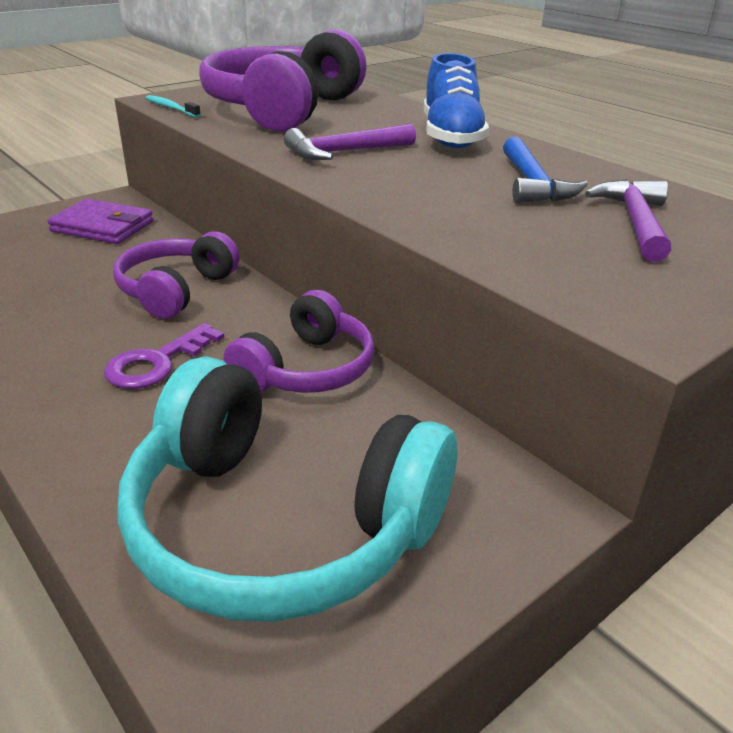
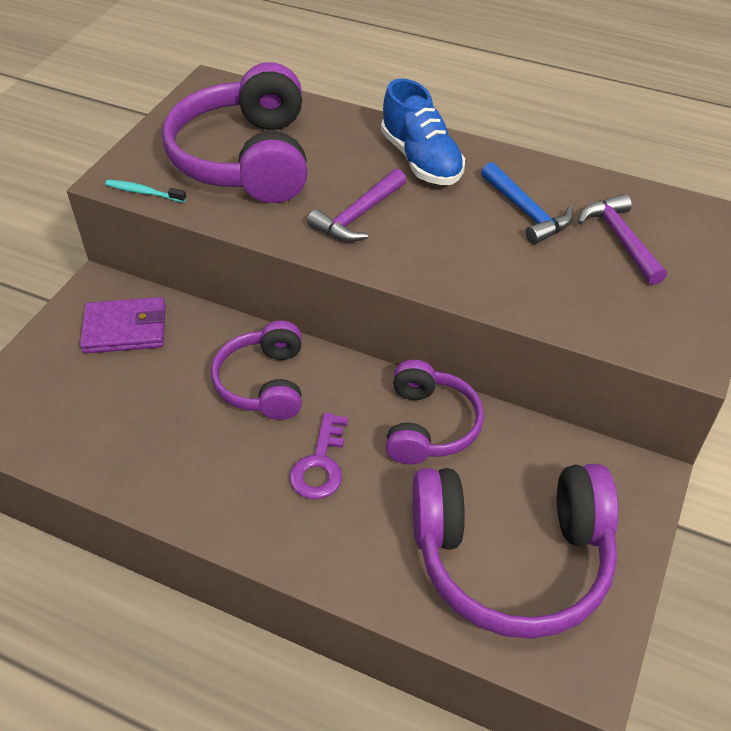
camera: 25 degrees left, 15 degrees up
(280, 524) = (511, 558): turquoise headphones -> purple headphones

